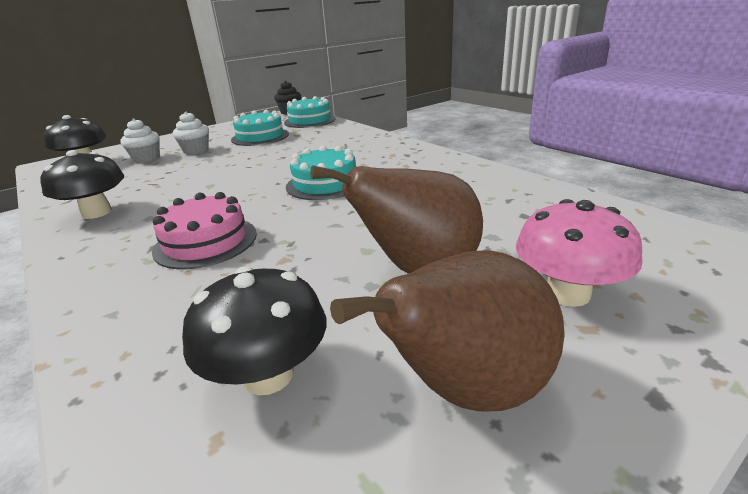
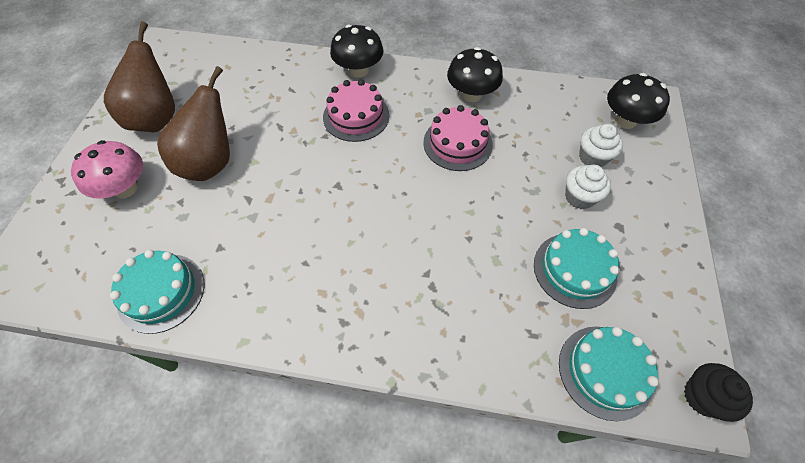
camera: 135 degrees right, 30 degrees up
(186, 191) = (457, 143): none -> pink cake
(268, 375) = (232, 86): black mushroom -> black mushroom (359, 70)
(325, 184) = (361, 214): turquoise cake -> turquoise cake (161, 292)

